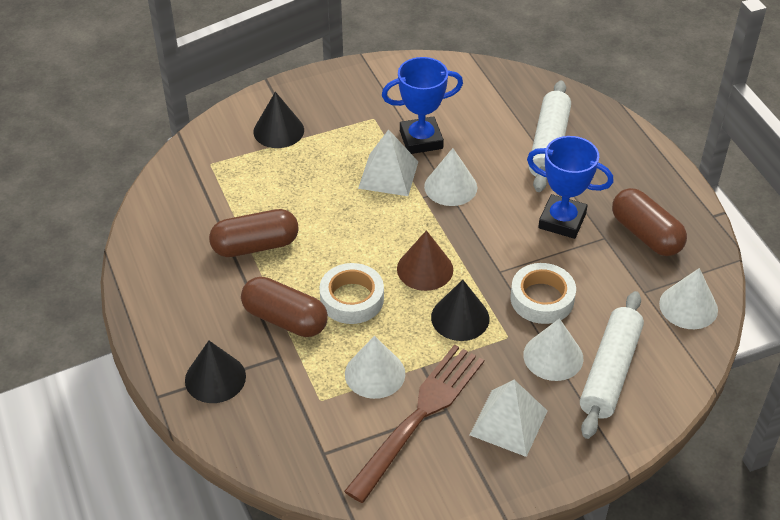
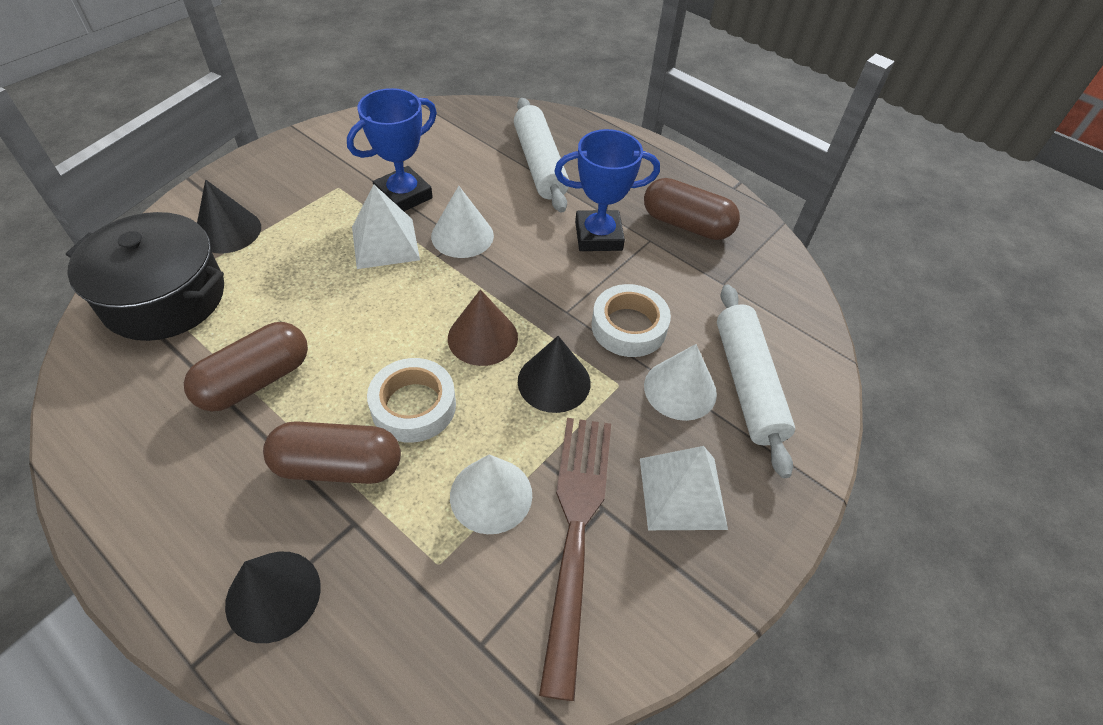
camera: 30 degrees left, 5 degrees up
(218, 168) = (164, 297): none -> black pot
(688, 306) = (773, 284): white cone -> none

